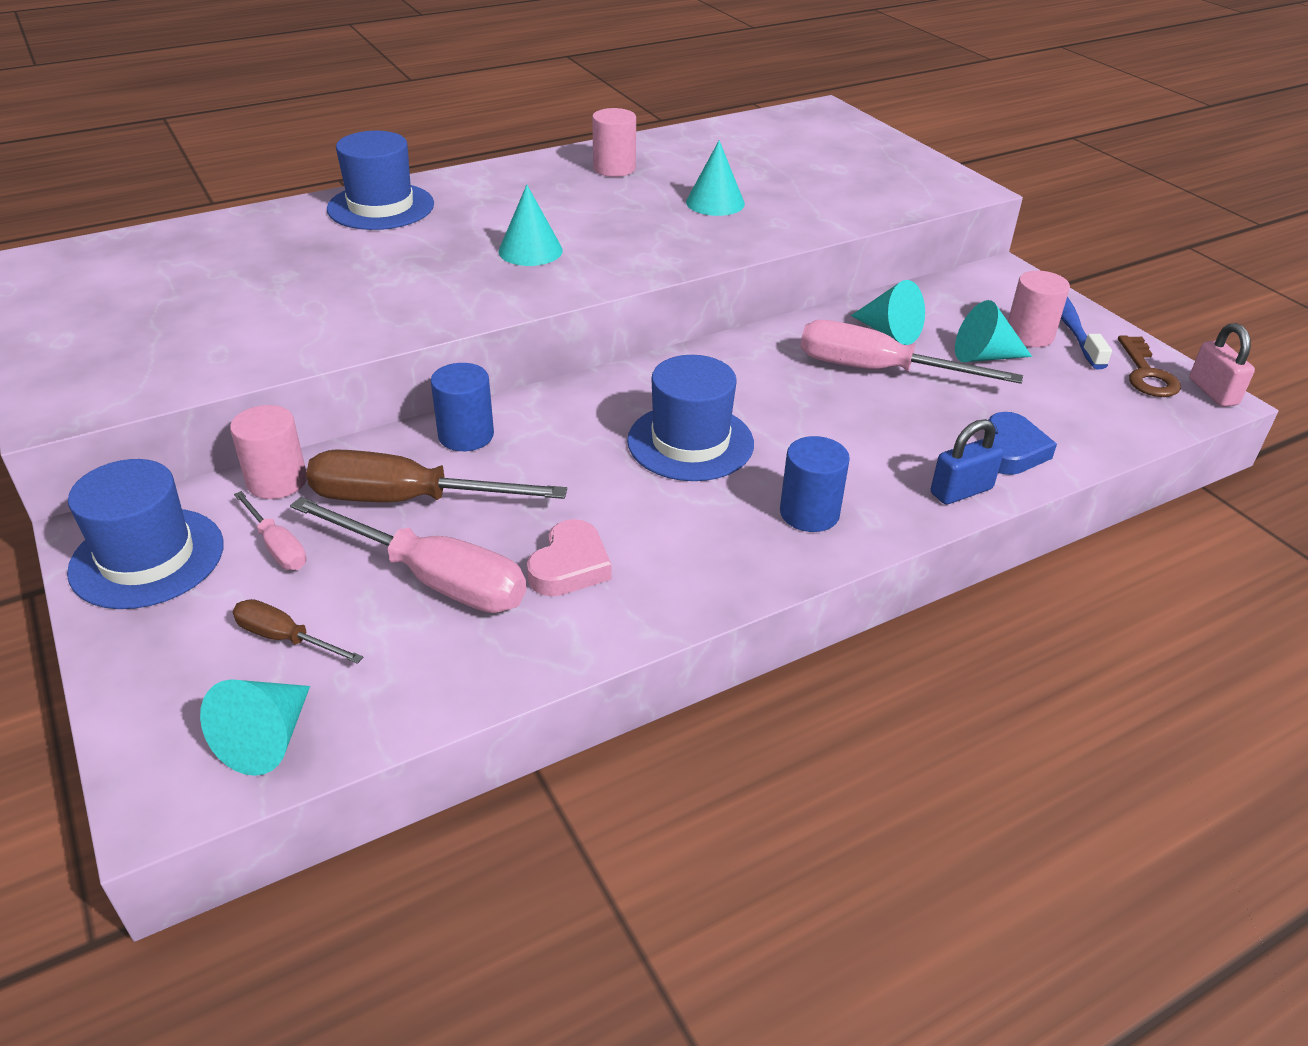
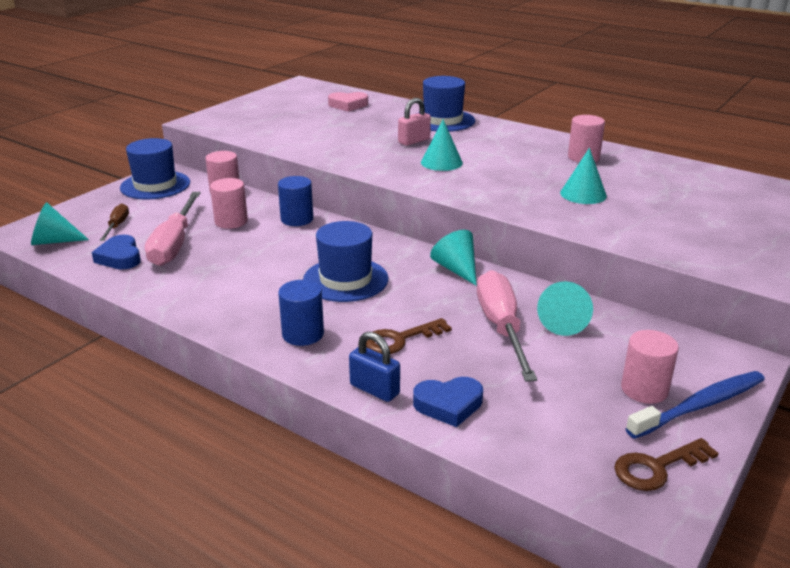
camera: 65 degrees right, 10 degrees down
(277, 547) = (177, 206): pink screwdriver -> none
(407, 500) = (231, 221): brown screwdriver -> pink cylinder
(426, 654) = (120, 257): none -> blue heart
(570, 566) = (204, 274): pink heart -> pink heart (348, 105)
(865, 443) = (400, 339): none -> brown key
(984, 356) = (579, 371): turquoise cone -> turquoise cone (456, 269)
(1213, 392) = (672, 517): pink padlock -> pink padlock (414, 141)

